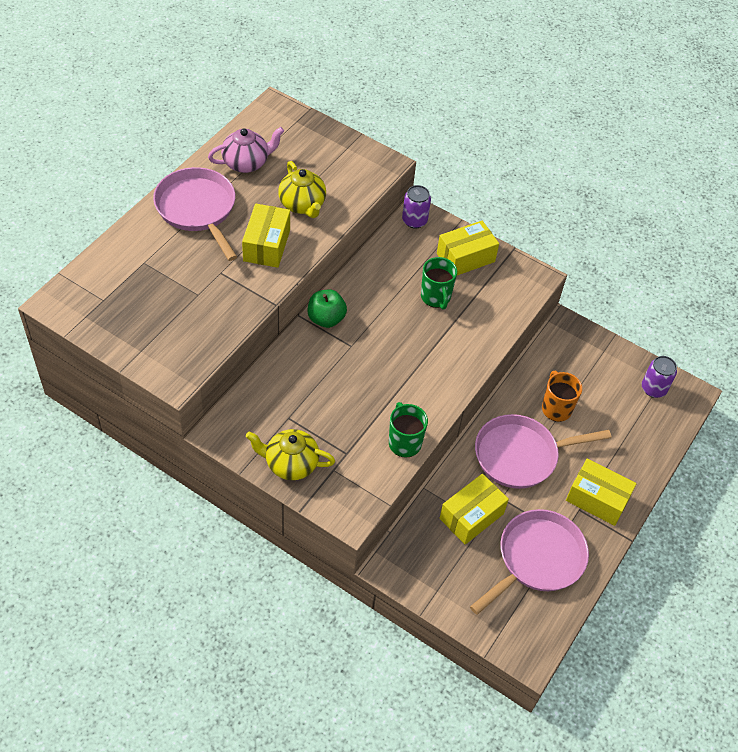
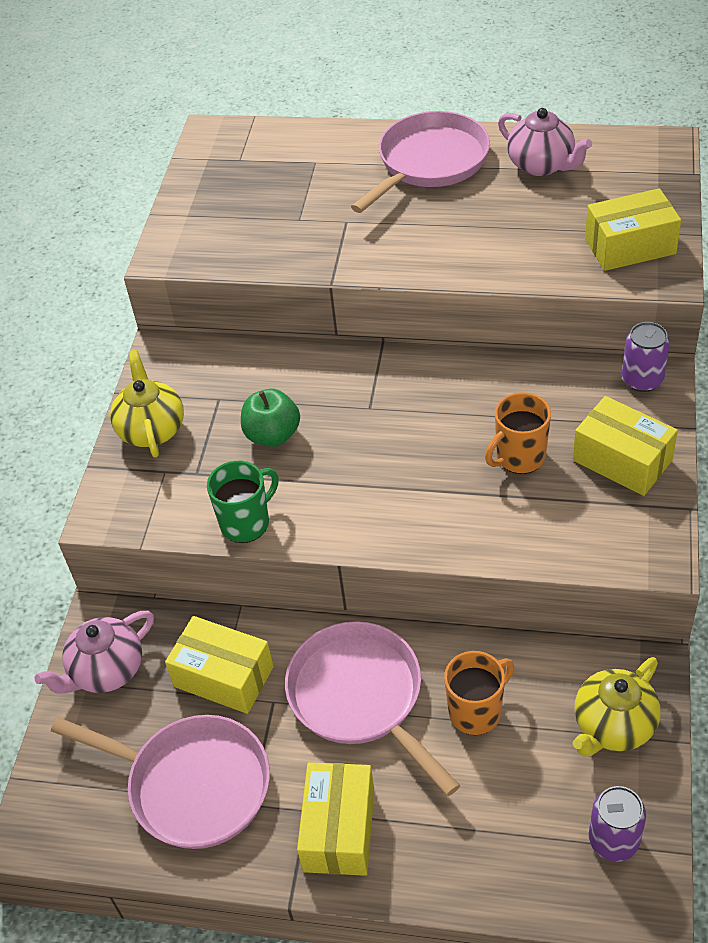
camera: 75 degrees right, 5 degrees down
(266, 245) = (420, 237): yellow box -> yellow box (630, 246)
(302, 205) = (515, 237): yellow teapot -> yellow teapot (613, 726)
(326, 319) = (396, 367): green apple -> green apple (272, 435)
(433, 577) = (106, 671): none -> pink teapot
(436, 297) = (519, 457): green mug -> orange mug

